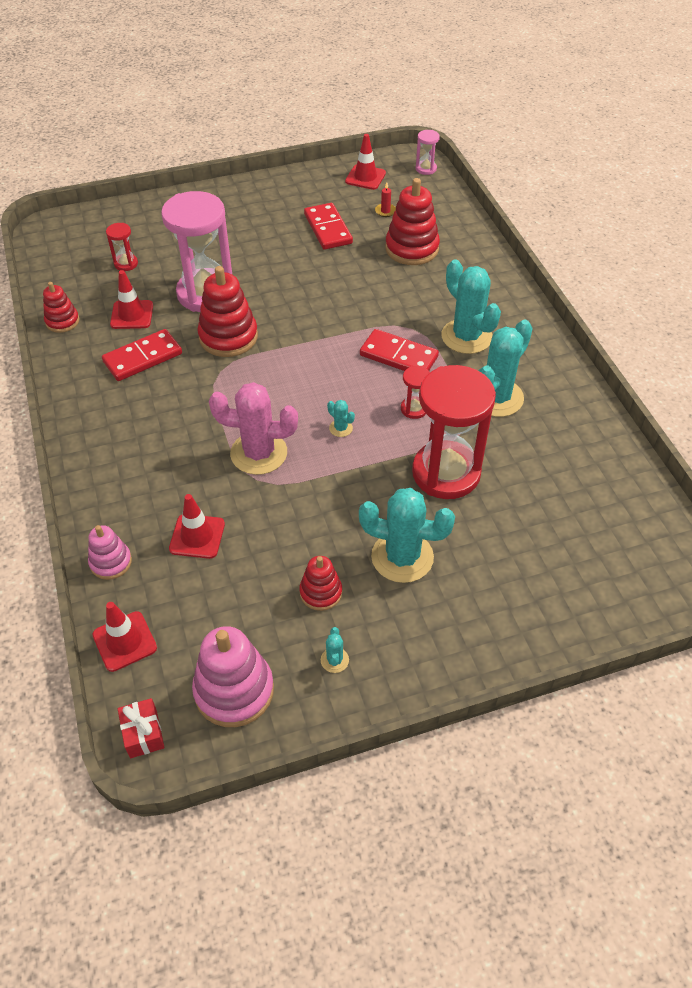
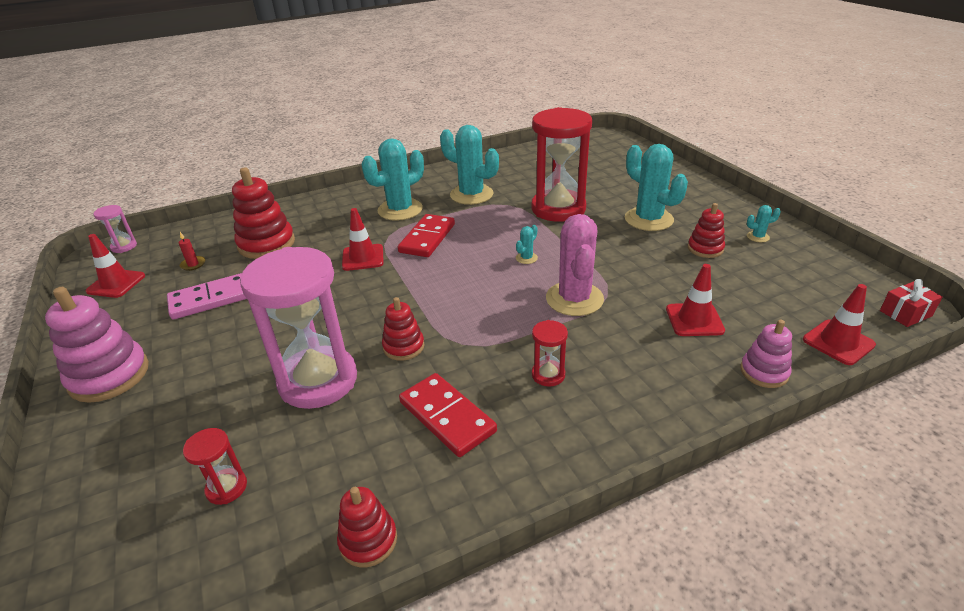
camera: 95 degrees left, 15 degrees down
(132, 315) = (357, 449): red traffic cone -> red traffic cone (363, 258)
(228, 337) = (403, 347): red stacking toy -> red stacking toy, size x0.58
(234, 690) = (823, 275): pink stacking toy -> pink stacking toy (109, 376)
(328, 229) = (211, 299): red domino -> pink domino
(402, 557) = (648, 219): turquoise cactus -> turquoise cactus turned 45 degrees counterclockwise
(414, 409) = (493, 226): red hourglass -> red hourglass (548, 375)

